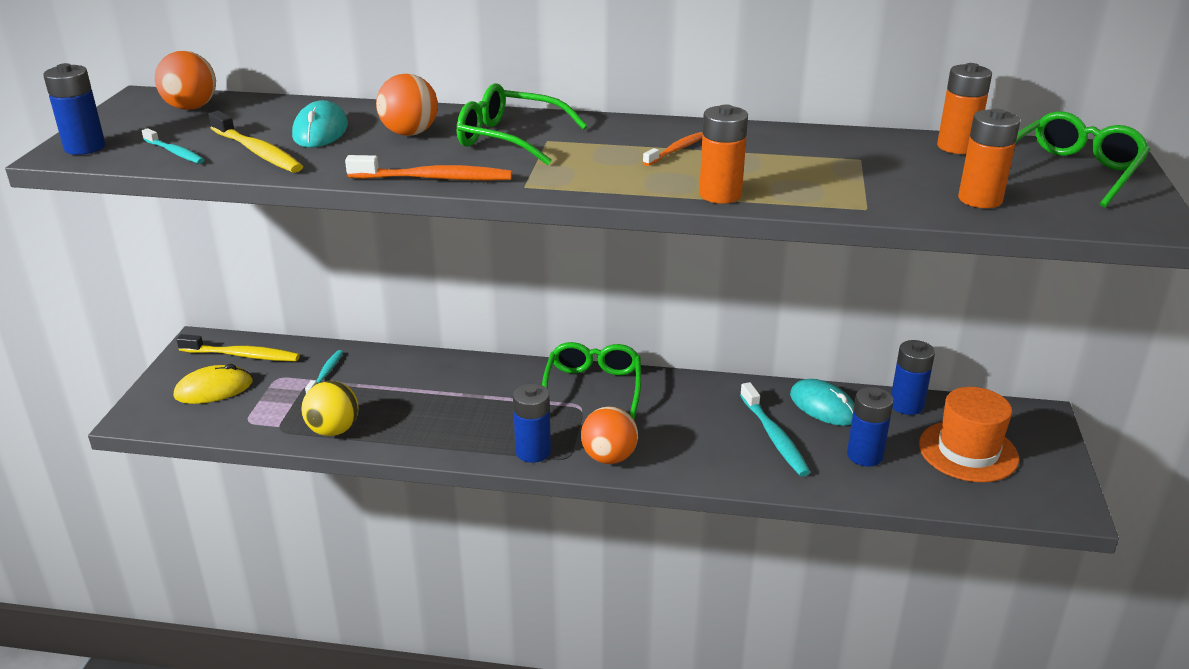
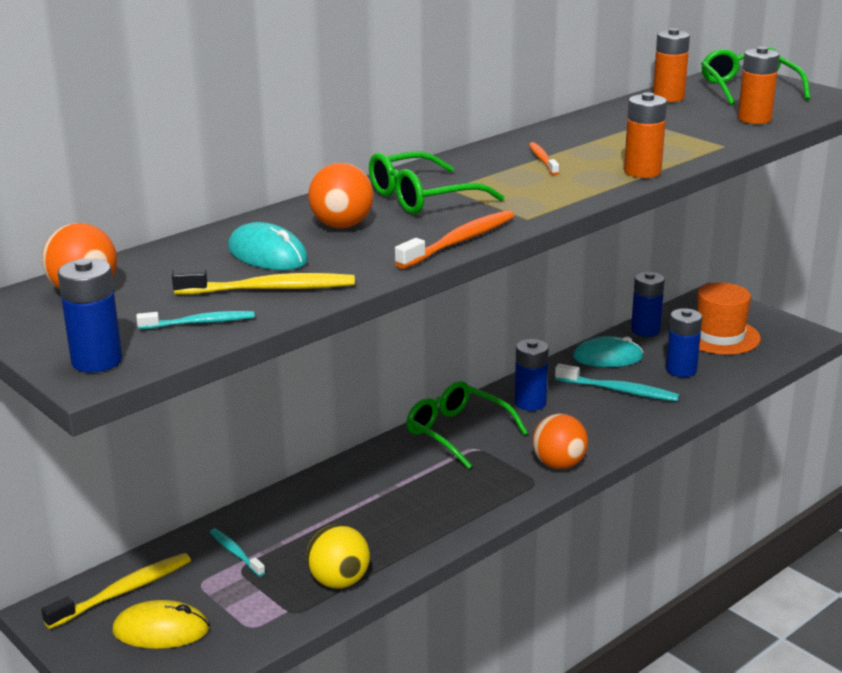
camera: 50 degrees left, 5 degrees down
(213, 389) = (161, 630): yellow mouse -> yellow mouse turned 75 degrees clockwise
(533, 452) = (508, 494): blue battery -> blue battery (530, 403)

